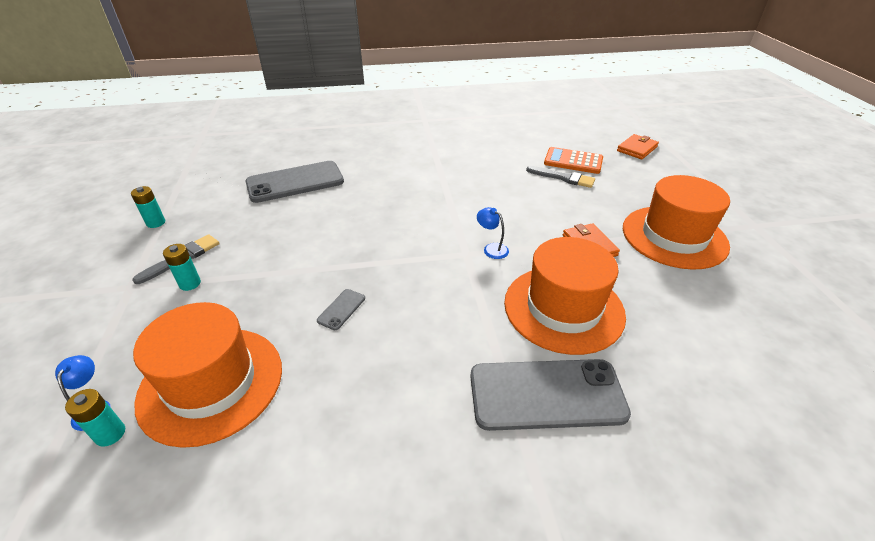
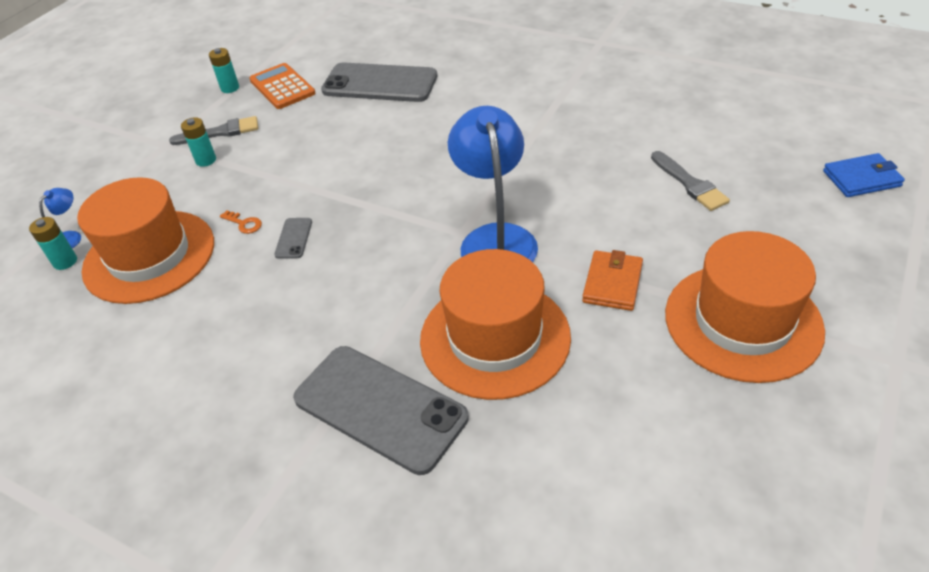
camera: 40 degrees right, 5 degrees up
(283, 317) = (244, 223): none -> orange key
(341, 309) = (293, 238): grey phone -> grey phone turned 60 degrees counterclockwise
(491, 248) = (495, 238): blue lamp -> blue lamp, size x2.37
(573, 161) = (734, 165): orange calculator -> orange calculator (282, 87)
(637, 149) = (861, 178): orange wallet -> blue wallet

